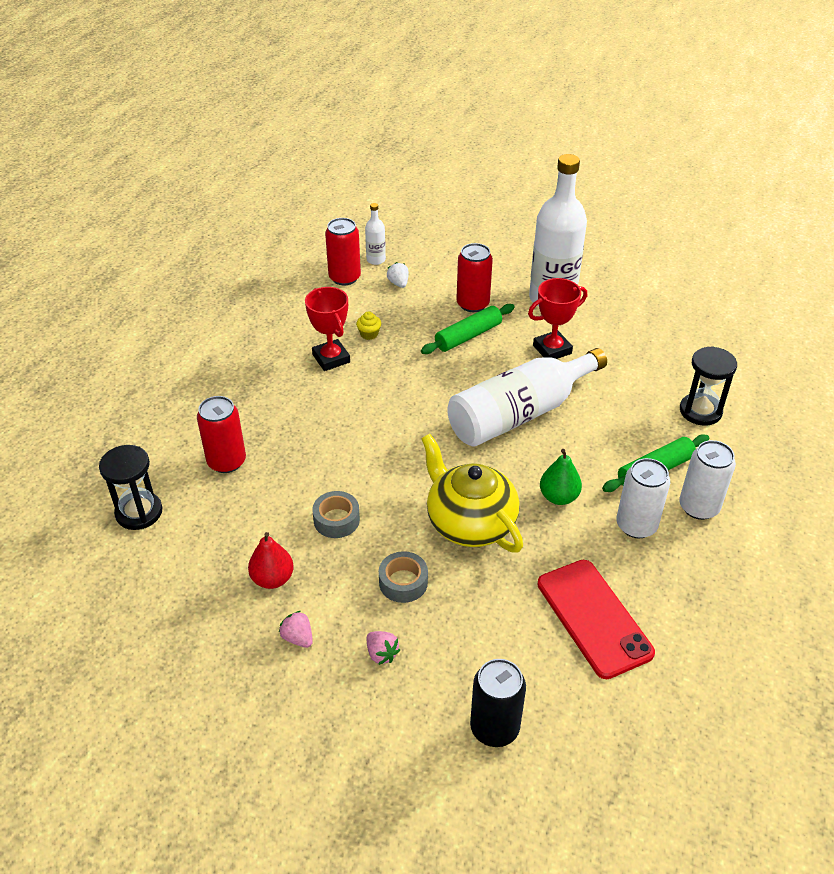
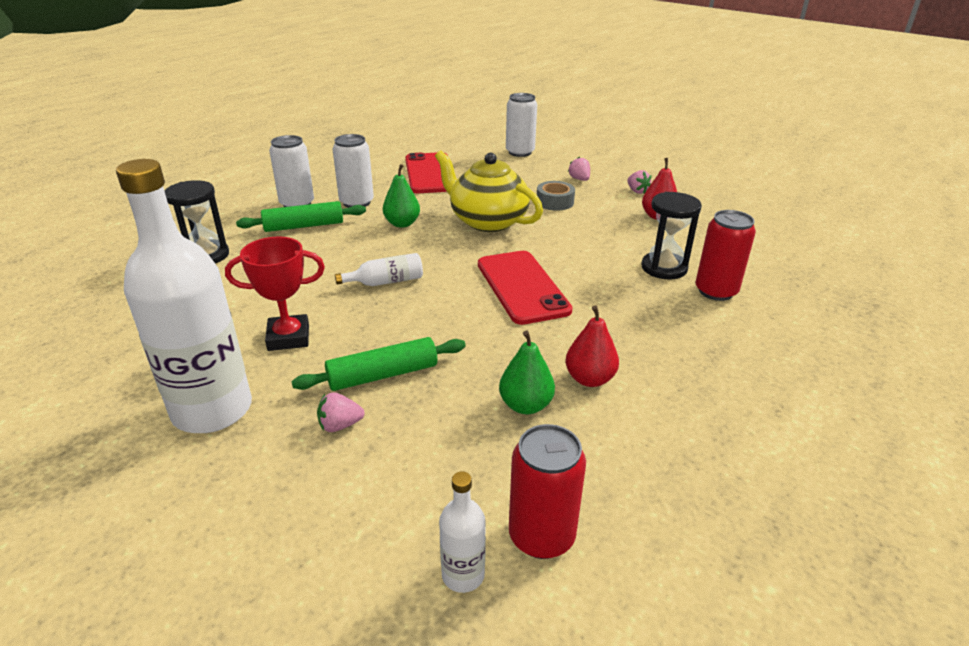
camera: 165 degrees left, 10 degrees down
(139, 512) = (794, 267): black hourglass -> black hourglass (664, 268)
(331, 358) = (589, 379): red trophy -> red pear
(336, 520) = (602, 238): grey tape -> none
(369, 334) = (525, 405): yellow cupcake -> green pear
(398, 283) = (441, 497): white strawberry -> none
(401, 431) = (522, 287): none -> red phone
(469, 522) = (487, 221): yellow teapot -> yellow teapot turned 150 degrees clockwise
(472, 304) = (340, 425): red can -> pink strawberry
(494, 728) = (520, 152): black can -> white can
(519, 413) = (386, 282): white bottle -> white bottle, size x0.43

